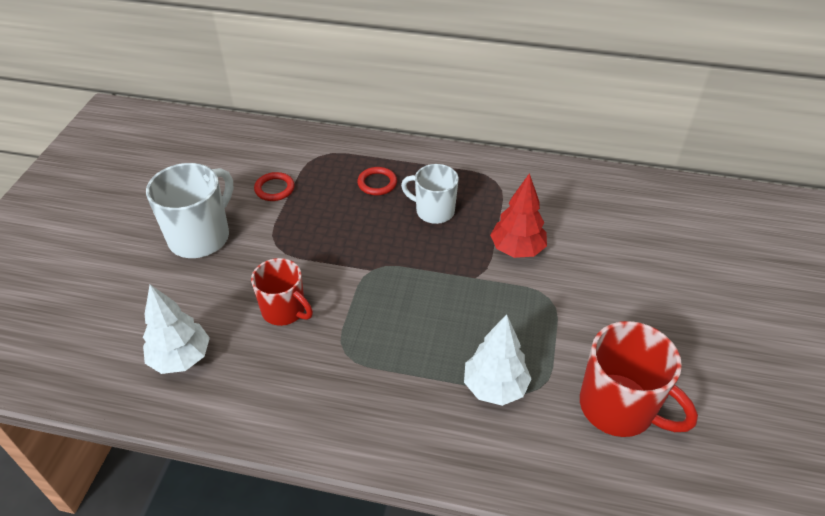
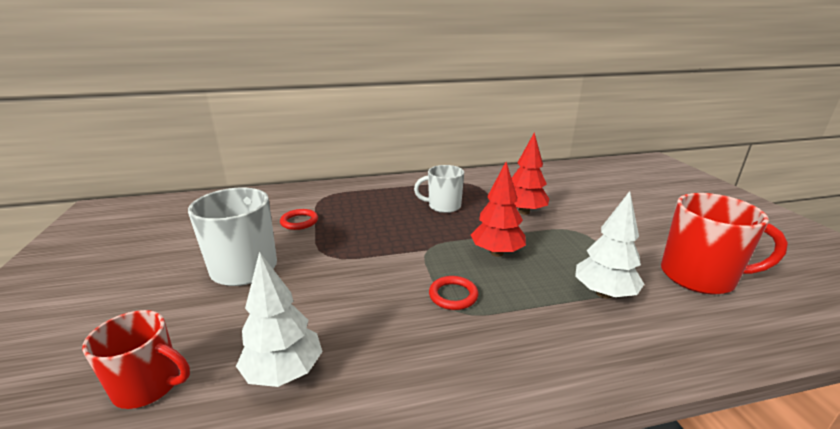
camera: 25 degrees left, 20 degrees down
(284, 310) = (372, 297): red mug -> red mug (149, 386)
(377, 183) = (385, 201): red ring -> red ring (453, 295)
(435, 299) = (496, 253): none -> red tree

